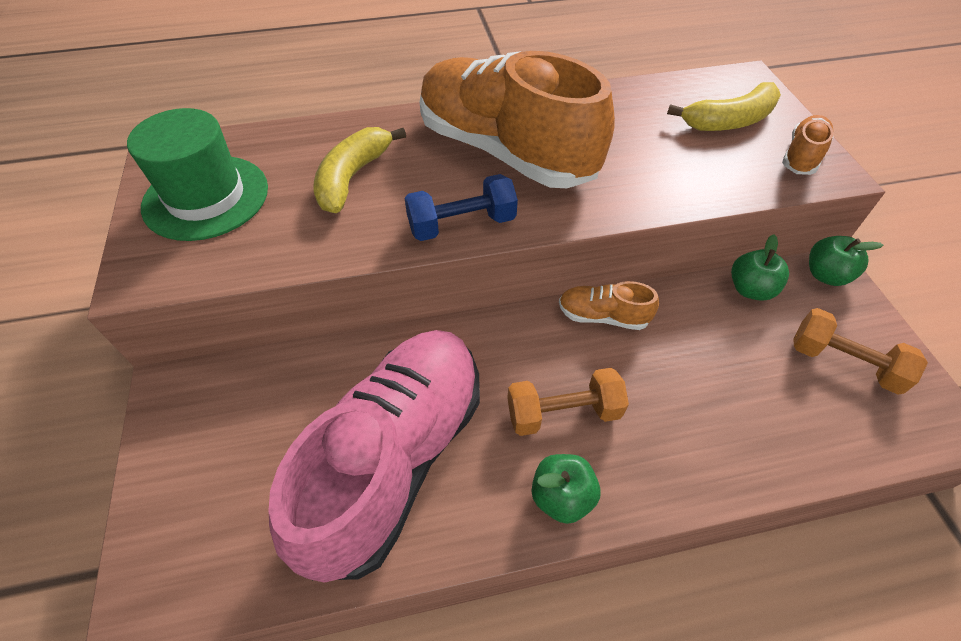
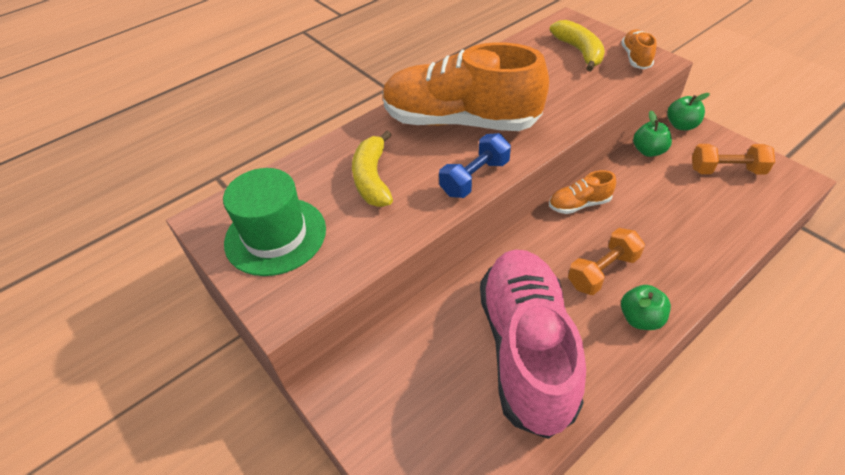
camera: 25 degrees left, 5 degrees down
(729, 121) = (579, 51): yellow banana -> yellow banana turned 60 degrees counterclockwise

